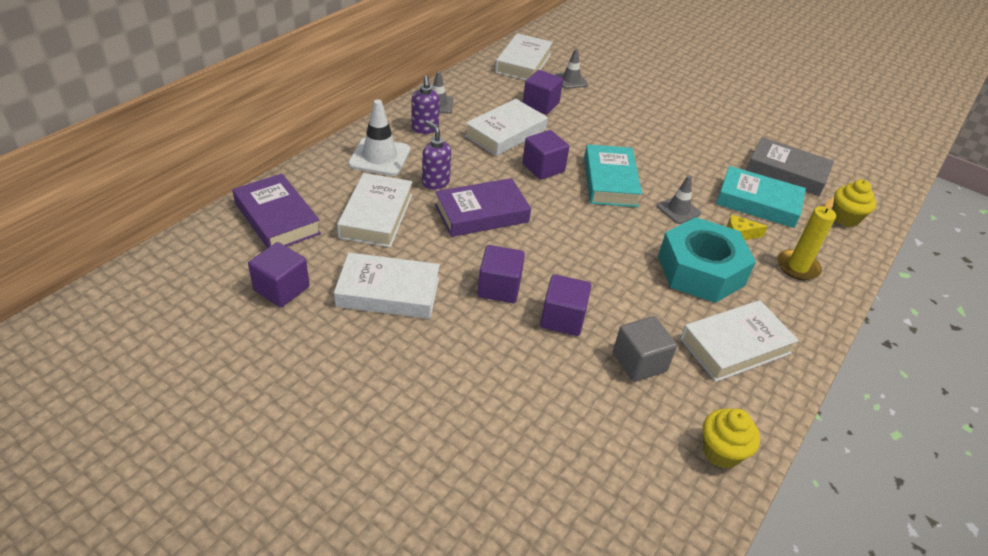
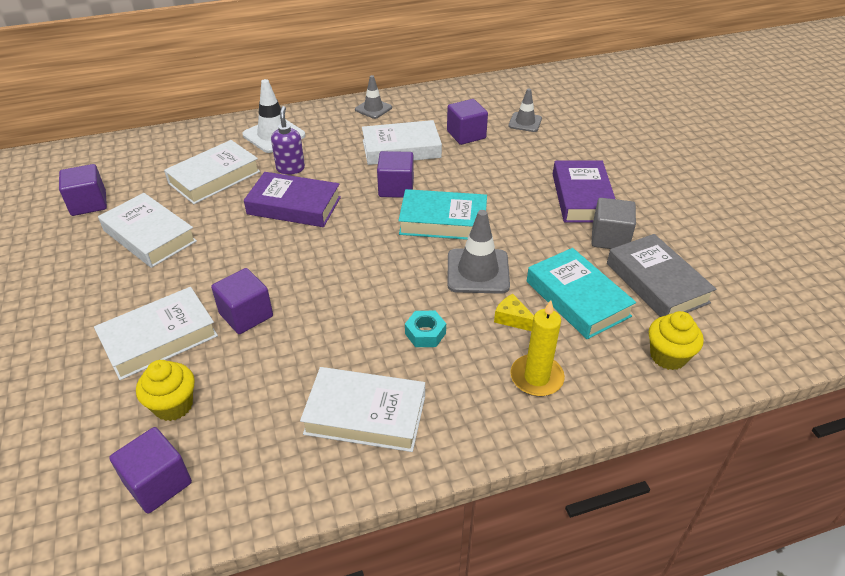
camera: 40 degrees right, 0 degrees up
(277, 218) = (148, 155): purple book -> purple book (582, 197)
(425, 129) = (337, 125): purple soap dispenser -> none
(499, 288) = (230, 268): purple cube -> purple cube (158, 483)
(523, 63) = (497, 95): white book -> white book (159, 338)
(610, 181) = (443, 221): turquoise book -> turquoise book turned 60 degrees clockwise
(639, 362) = (260, 381): grey cube -> grey cube (609, 238)
(678, 210) = (478, 271): grey traffic cone -> grey traffic cone, size x1.59
(701, 270) = (425, 333): turquoise nut -> turquoise nut, size x0.40
(721, 452) = (225, 494): yellow cupcake -> yellow cupcake (173, 405)

